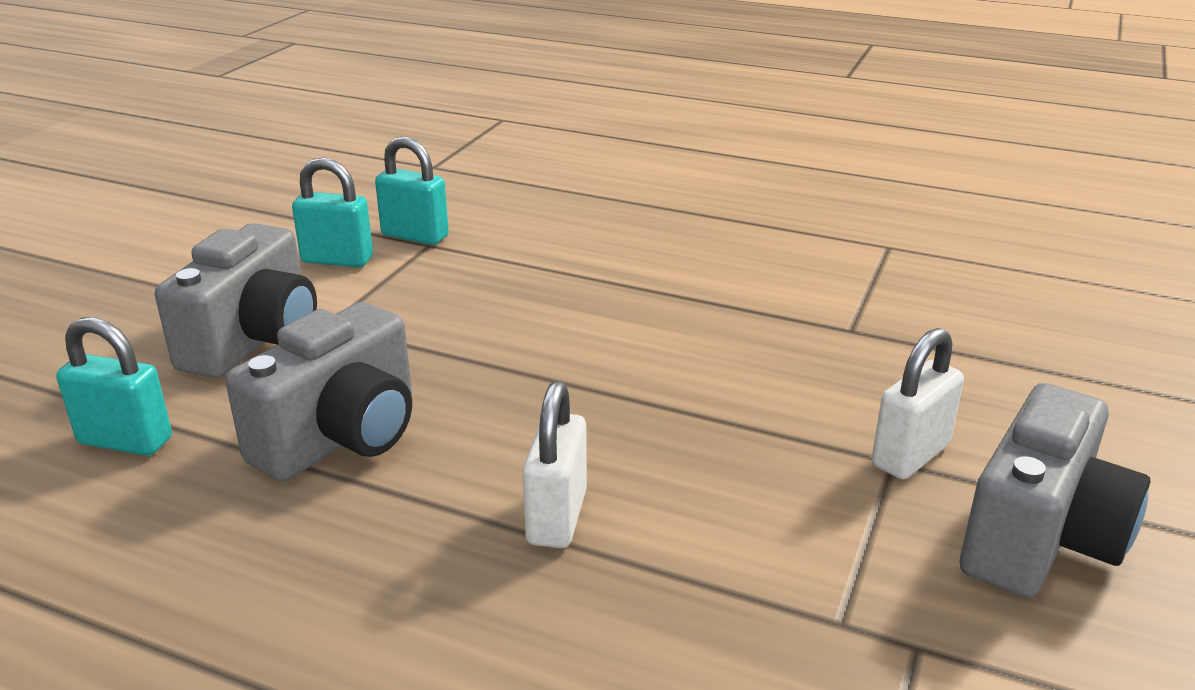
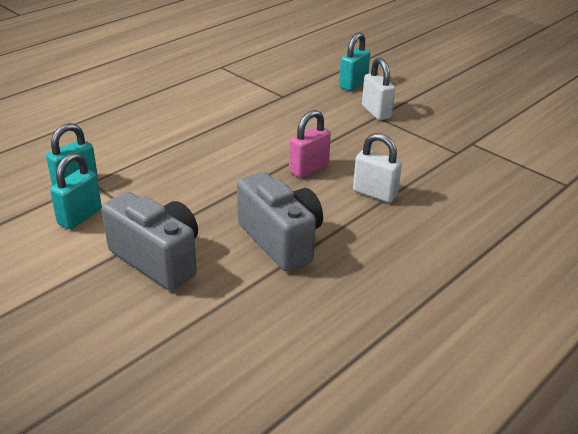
camera: 70 degrees left, 5 degrees up
(125, 441) = (237, 315): turquoise padlock -> turquoise padlock (353, 84)
(595, 416) = (308, 169): none -> pink padlock
(1040, 539) = (432, 106): grey camera -> none

